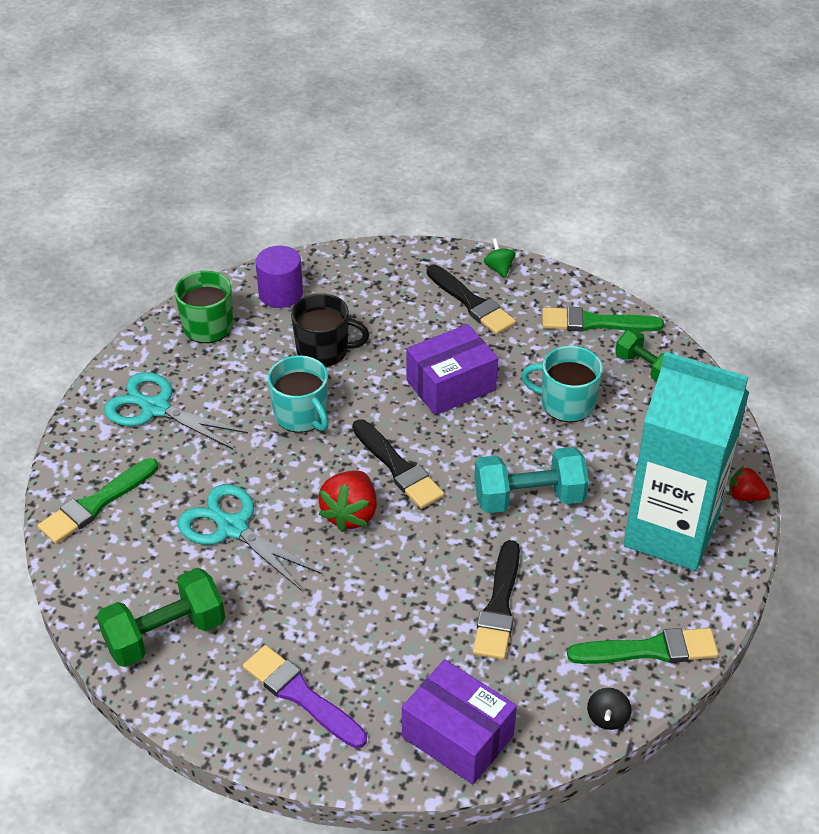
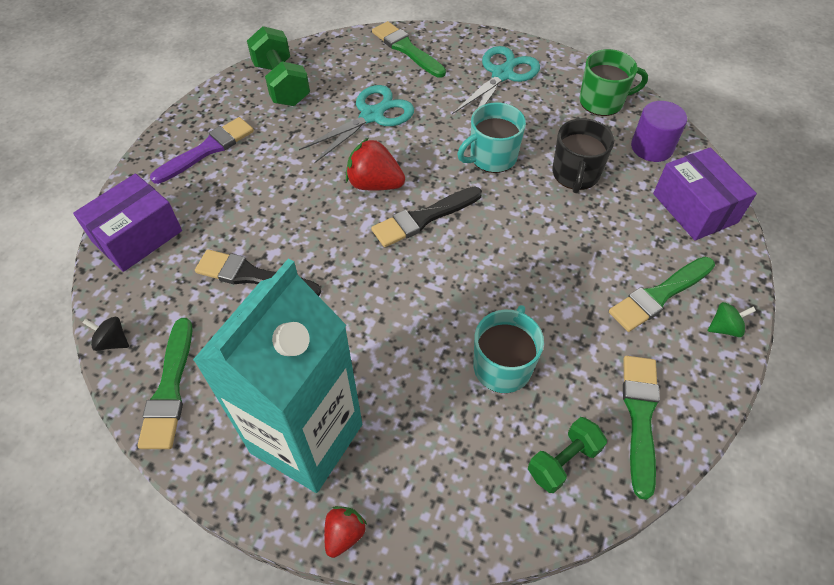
camera: 95 degrees right, 10 degrees up
(451, 385) = (530, 266): purple box -> purple box (694, 208)
(471, 303) = (659, 295): black brush -> green brush
(529, 498) = (373, 314): turquoise dumbbell -> none

